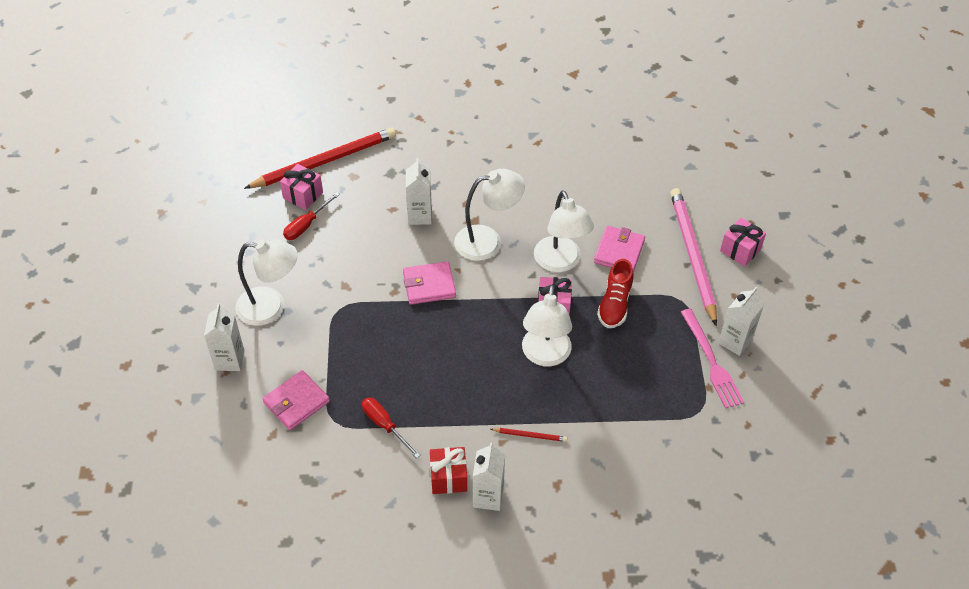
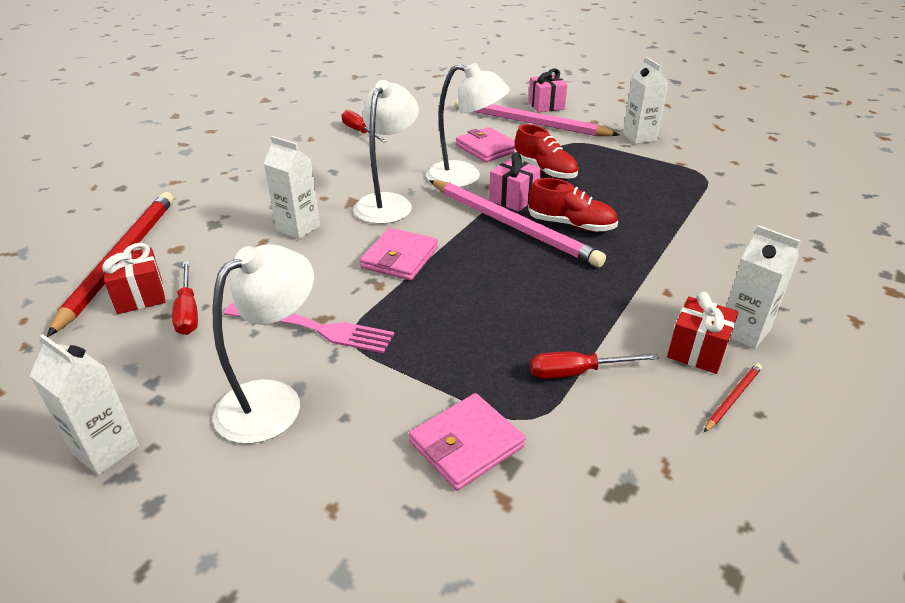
camera: 55 degrees left, 15 degrees down
(229, 360) = (314, 491): white carton -> white carton (106, 450)
(296, 402) = (466, 444): pink wallet -> pink wallet turned 60 degrees clockwise
(303, 195) = (140, 296): pink gift -> red gift
(516, 322) = (511, 225): none -> pink pencil
(530, 435) = (671, 271): red pencil -> red pencil (732, 398)
(545, 355) = (571, 225): white lamp -> red shoe
(574, 162) = (360, 132): none -> red screwdriver
(711, 361) = (651, 153): pink fork -> pink fork (312, 328)

